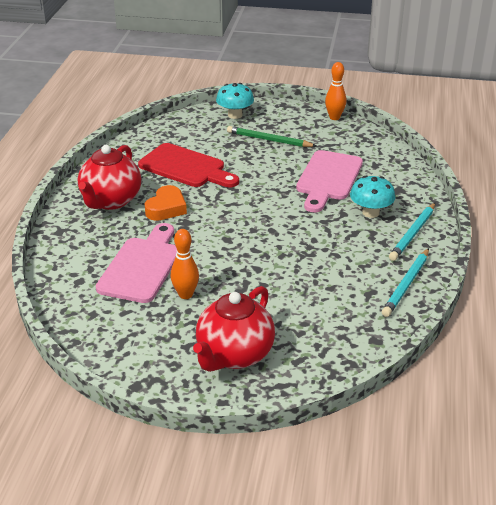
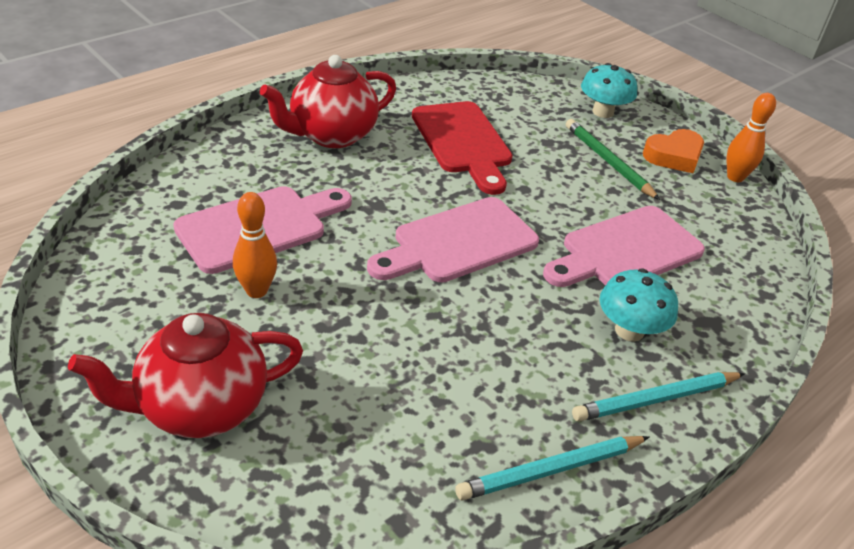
camera: 35 degrees right, 5 degrees up
(166, 208) = (378, 176): orange heart -> orange heart (674, 156)
(250, 217) = (459, 243): none -> pink cutting board

